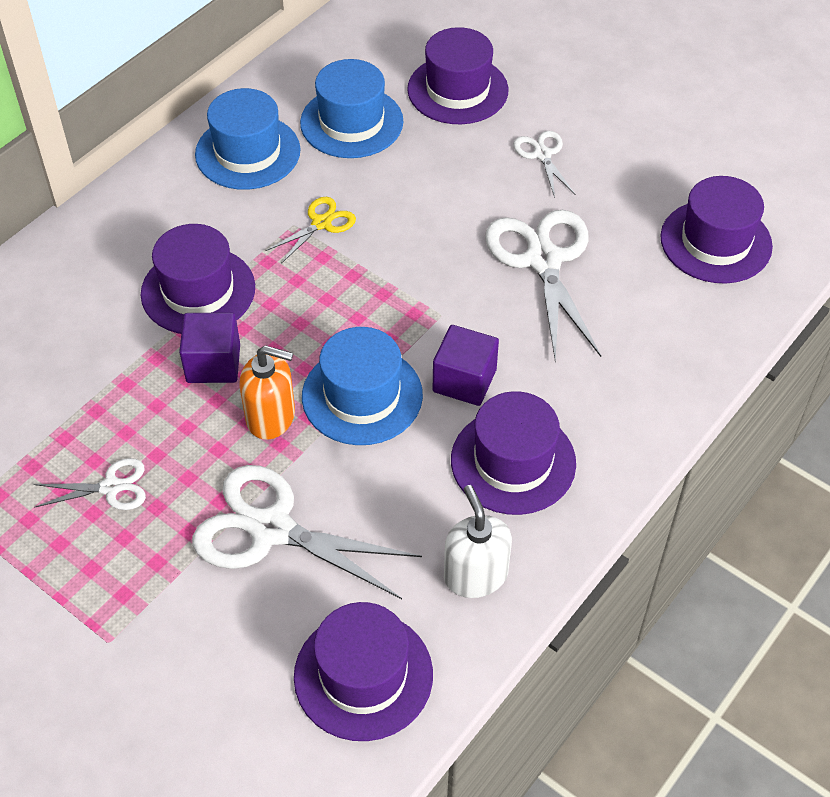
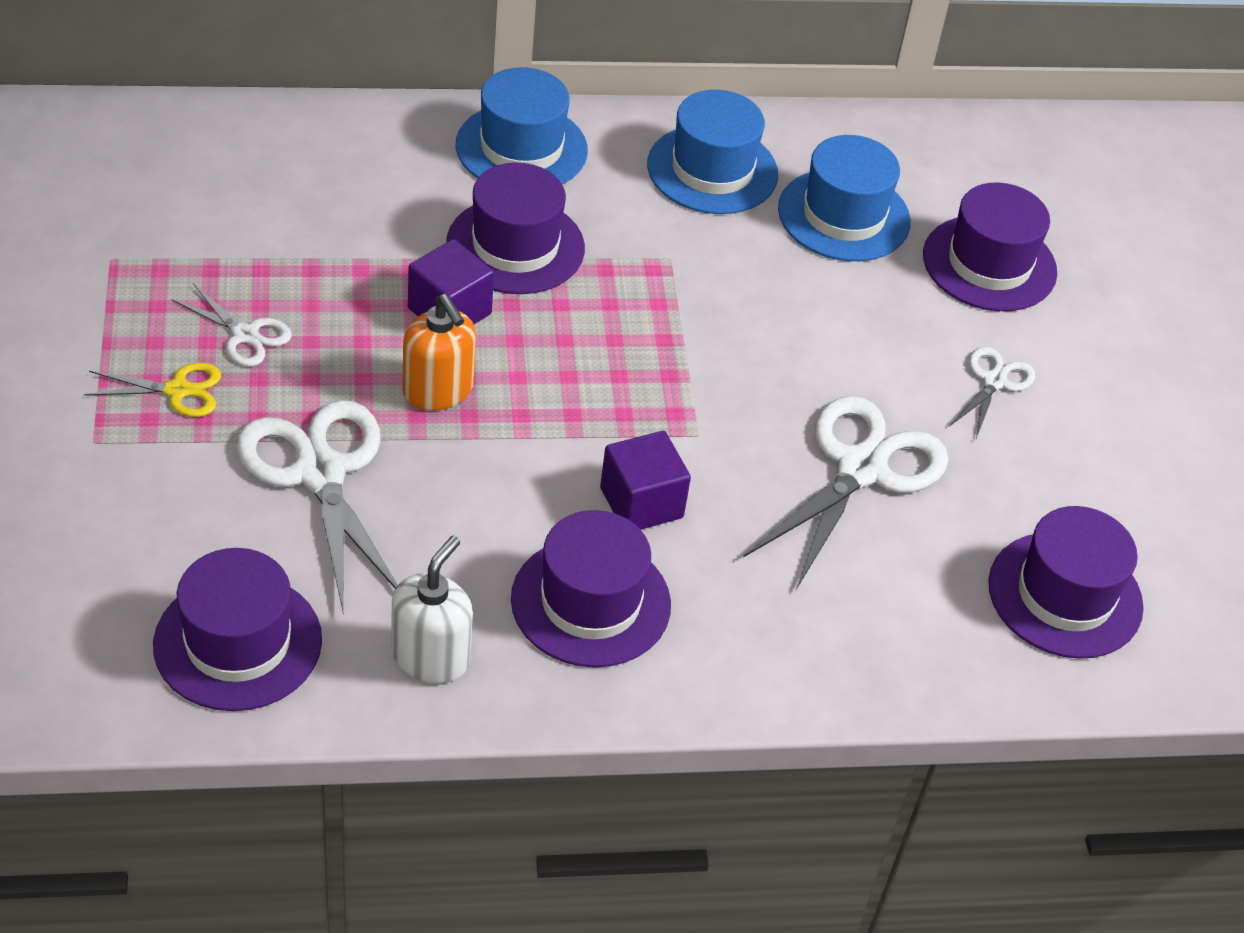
camera: 40 degrees right, 5 degrees down
(321, 223) = (696, 276): yellow scissors -> yellow scissors (177, 390)
(362, 396) = (535, 439): blue hat -> blue hat (521, 148)

